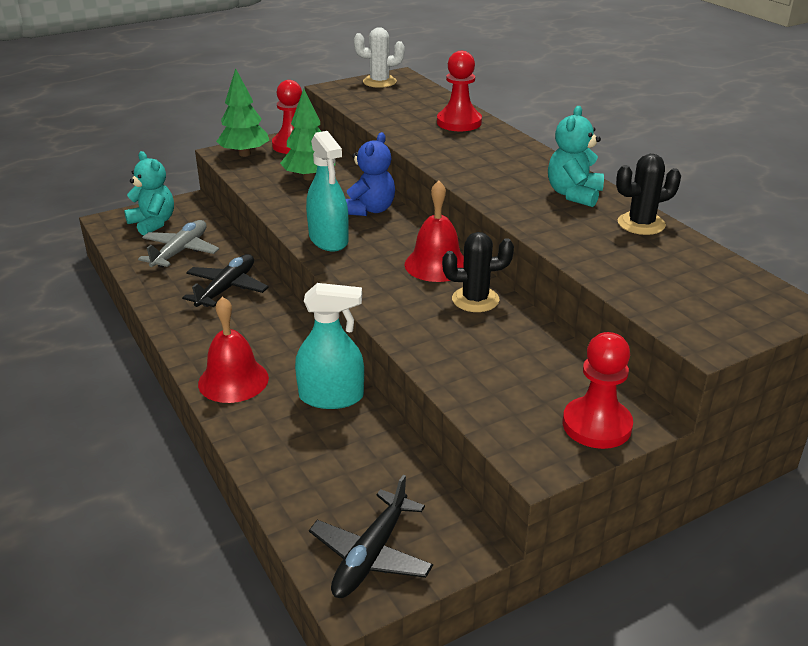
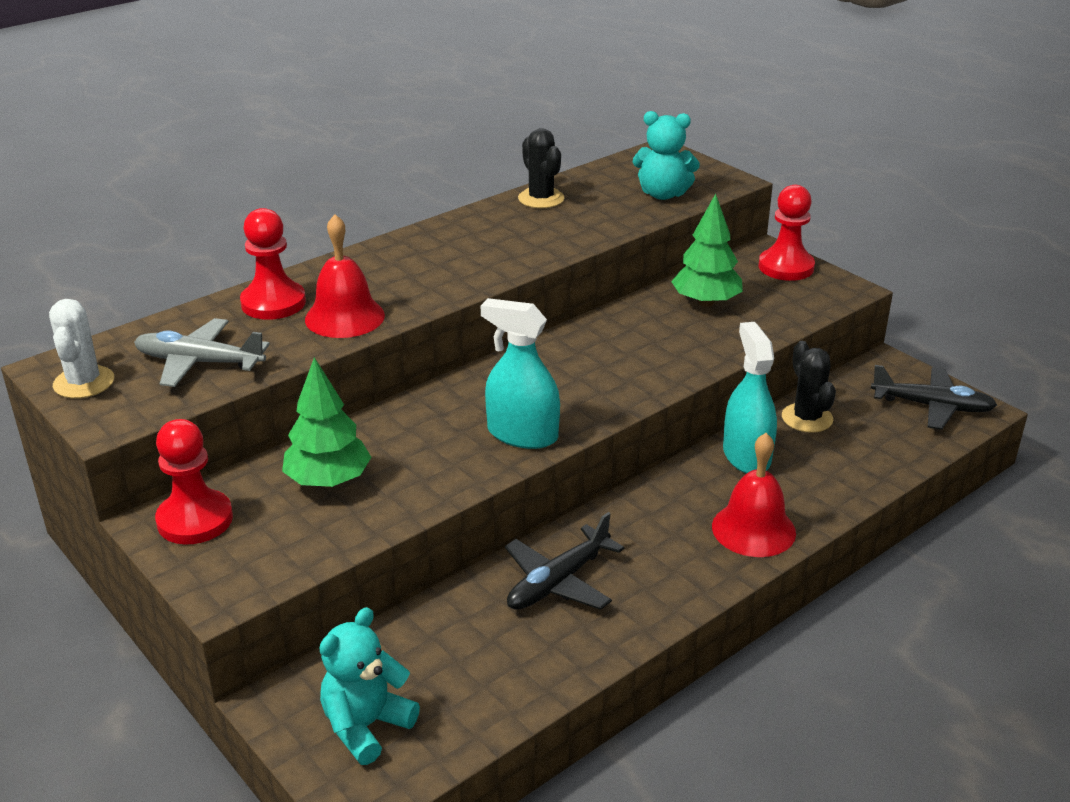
camera: 100 degrees left, 0 degrees up
(180, 251) = (462, 660): grey plane -> grey plane (200, 363)
(226, 289) = (559, 581): black plane -> black plane turned 60 degrees counterclockwise
(244, 154) = (232, 569): green tree -> green tree (706, 302)
(328, 239) = (522, 434): turquoise spray bottle -> turquoise spray bottle turned 120 degrees counterclockwise
(369, 210) = (430, 414): blue teddy bear -> none
(436, 264) = (559, 354): red bell -> red bell (344, 317)
(475, 299) = (623, 327): black cactus -> black cactus (807, 418)
(574, 194) = (484, 228): turquoise teddy bear -> turquoise teddy bear (663, 194)

